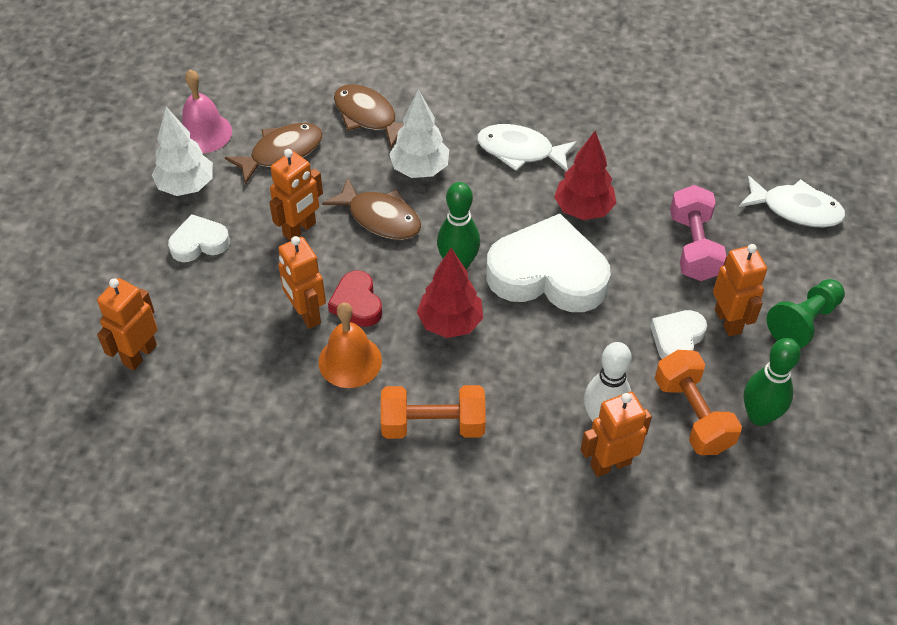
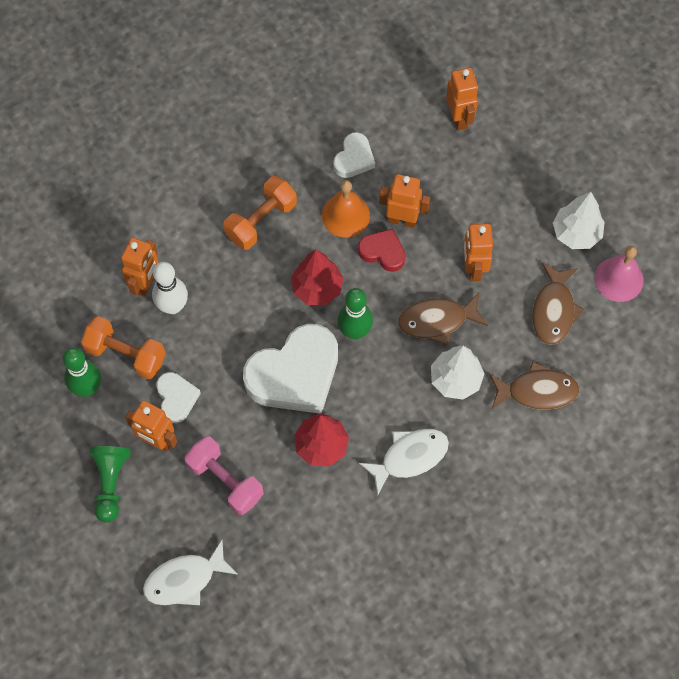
camera: 135 degrees right, 15 degrees up
(199, 243) = (517, 206): white heart -> white heart (354, 159)

